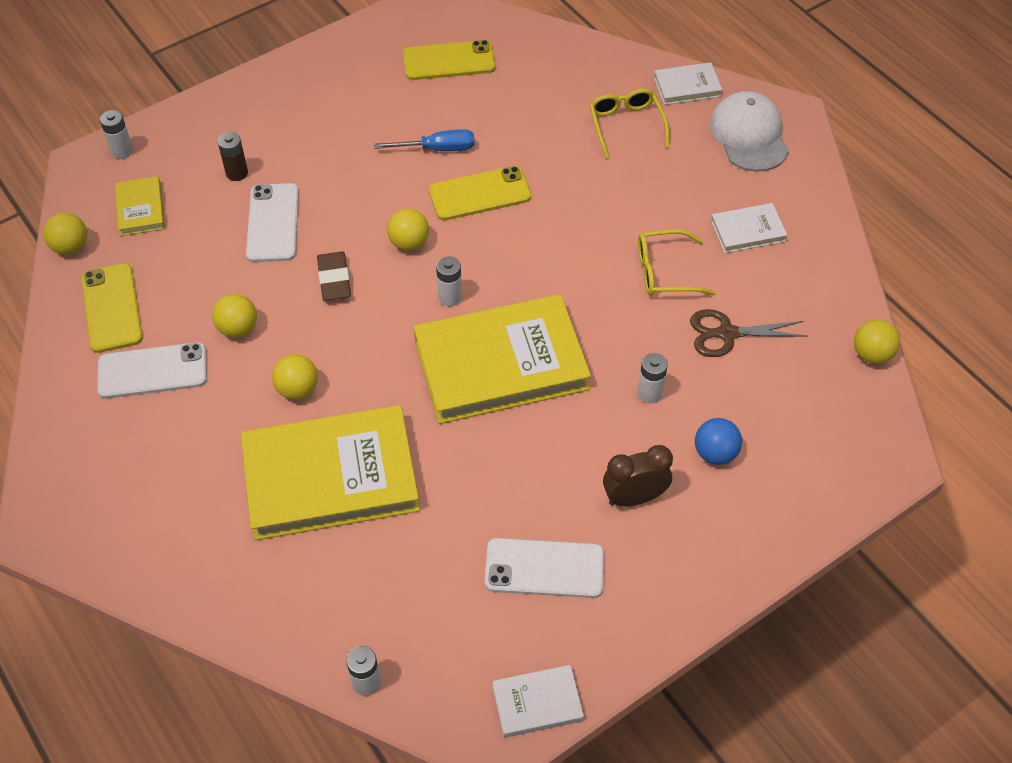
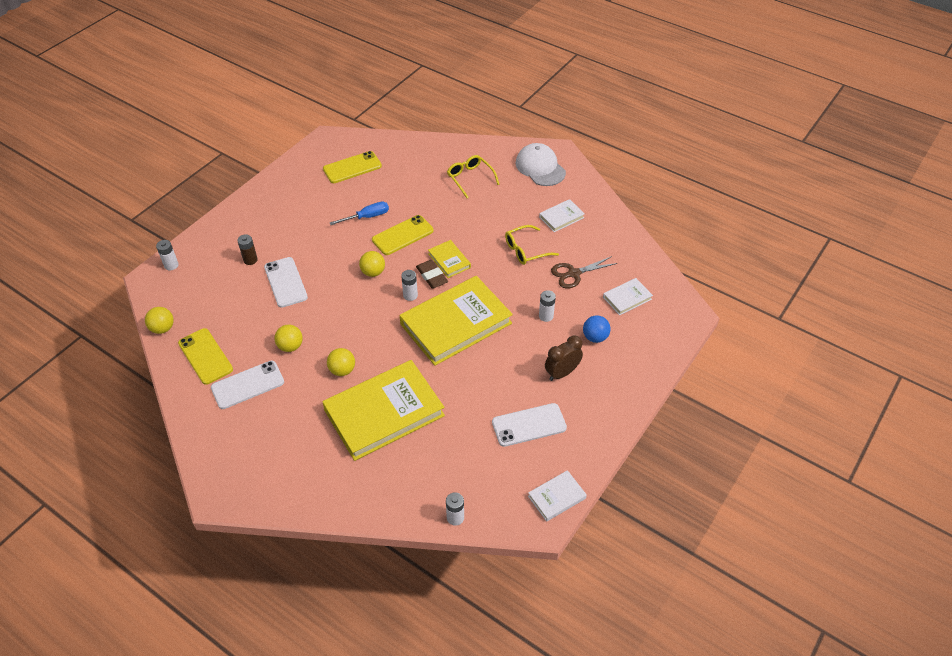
camera: 20 degrees left, 5 degrees down
(141, 209) = (198, 295): yellow book -> yellow book (449, 260)
(334, 279) = (337, 304): brown eraser -> brown eraser (432, 276)
(687, 87) = (495, 150): white book -> white book (627, 298)
(871, 354) = (654, 263): yellow ball -> none

